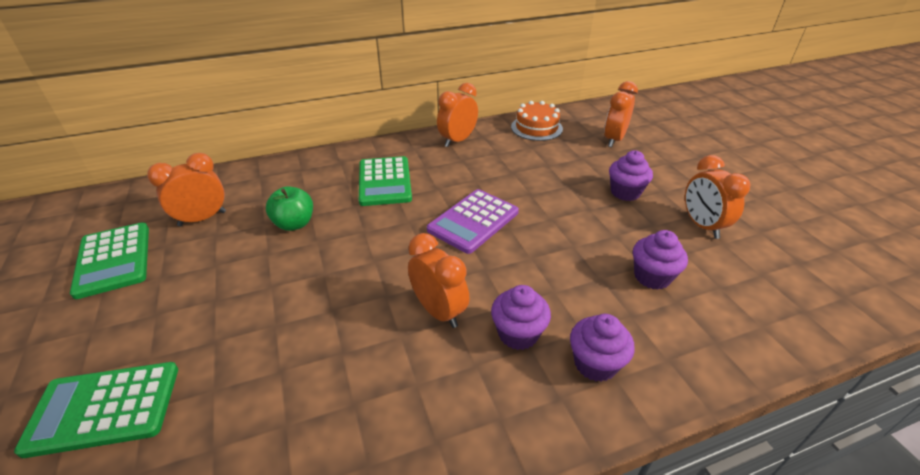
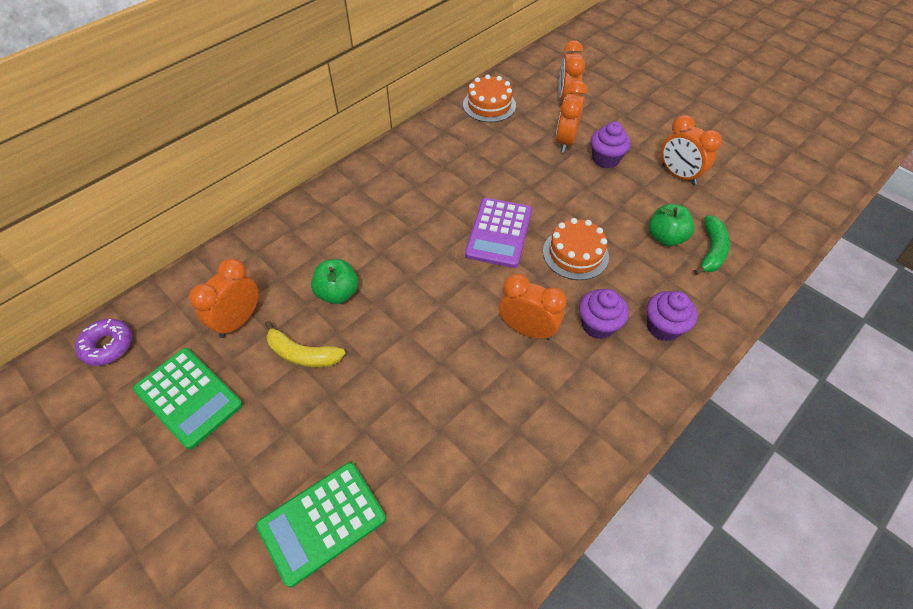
camera: 25 degrees left, 15 degrees up
(101, 205) = (108, 346): none -> purple donut
(225, 259) = (302, 354): none -> yellow banana
(384, 182) = (388, 216): green calculator -> none
(457, 140) = (424, 144): orange clock -> orange clock (565, 141)
(538, 261) = (575, 254): none -> orange cake
(652, 277) = (665, 237): purple cupcake -> green apple
(703, 306) = (711, 251): none -> green banana

